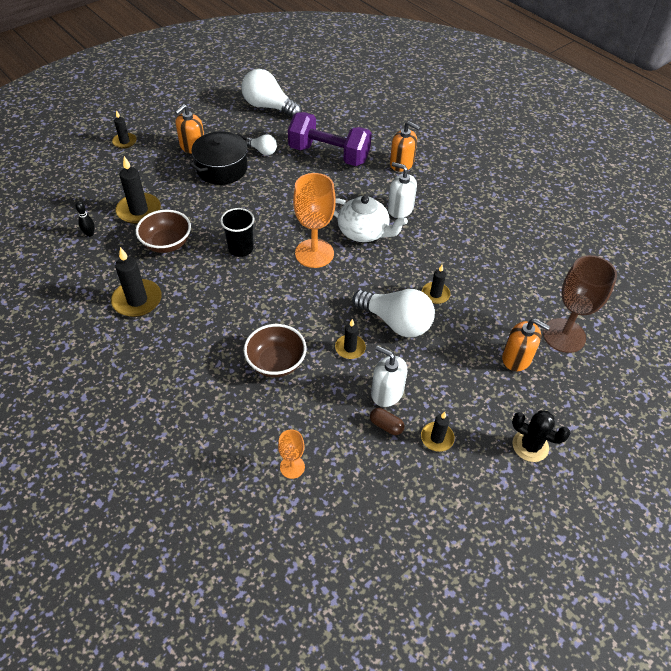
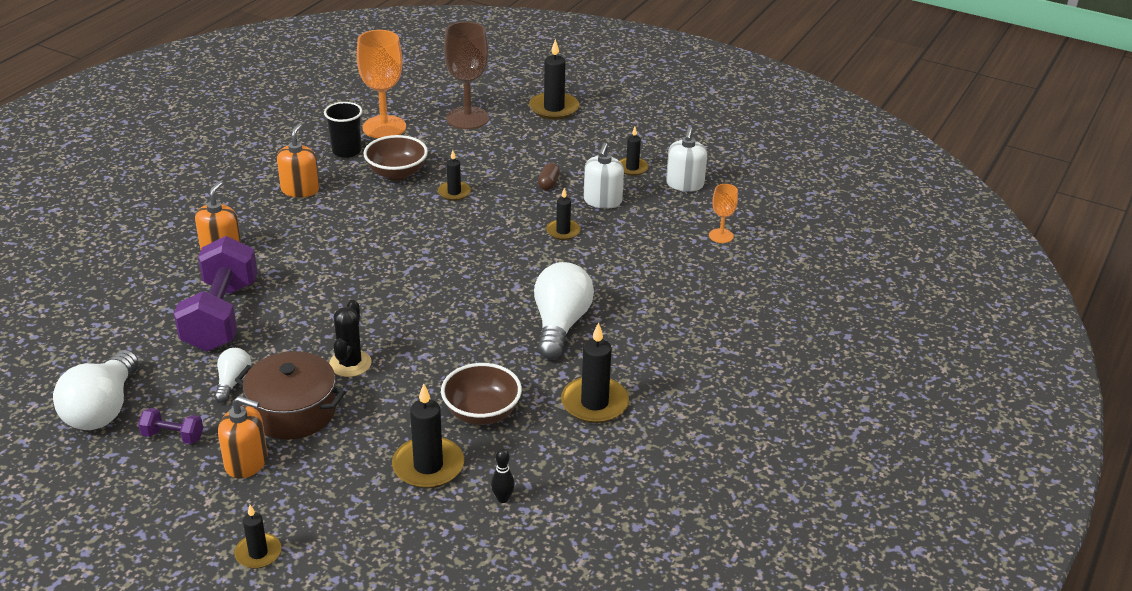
camera: 110 degrees left, 15 degrees down
(222, 169) = (293, 412): black pot -> brown pot
(231, 126) = (173, 436): none -> purple dumbbell
(241, 248) = (456, 345): black cup -> black cup (346, 151)
(276, 362) = (613, 273): brown bowl -> brown bowl (397, 173)
(314, 253) = (434, 284): orange goblet -> orange goblet (384, 127)
(364, 232) = (376, 256): white teapot -> none
(386, 425) = (639, 195): brown capsule -> brown capsule (548, 183)
(396, 322) = (510, 210): white light bulb -> white light bulb (560, 325)
(400, 209) = (319, 237): white soap dispenser -> white soap dispenser (684, 184)
(516, 358) = (512, 139): orange soap dispenser -> orange soap dispenser (300, 190)
(530, 446) = (606, 125): black cactus -> black cactus (350, 363)
(573, 410) = (554, 108): none -> black candle

